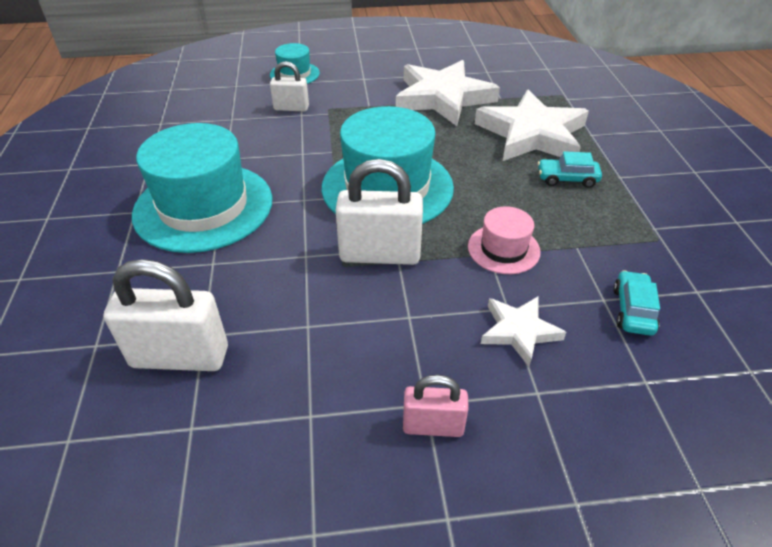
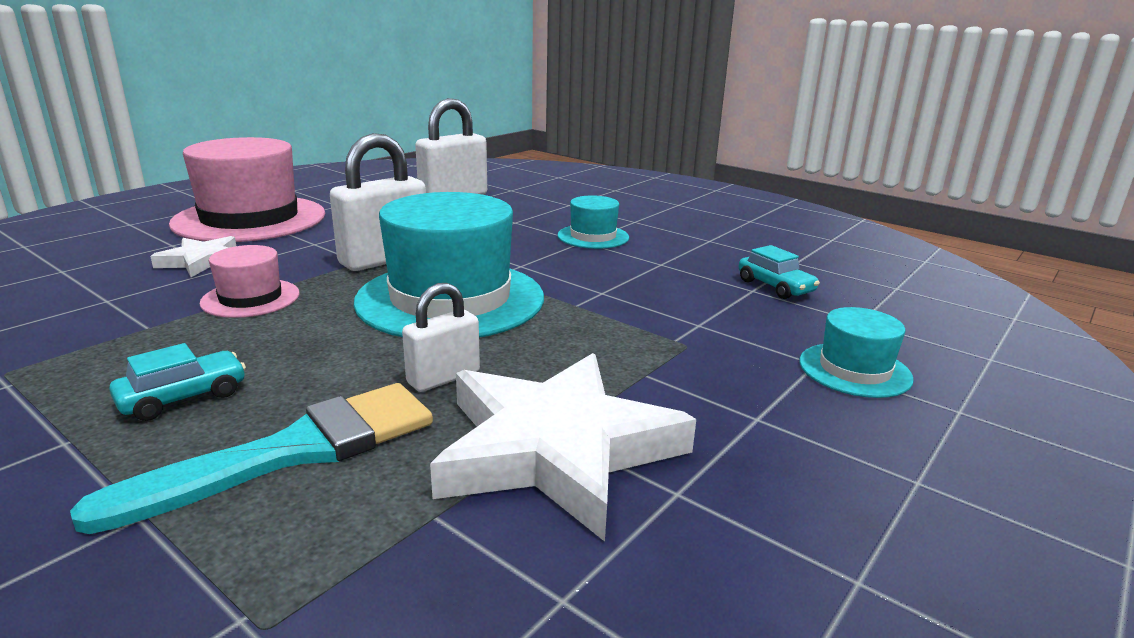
camera: 135 degrees right, 20 degrees down
(203, 206) = (593, 236): turquoise hat -> turquoise hat, size x0.49
(291, 108) = (728, 325): white padlock -> white padlock (443, 378)
(433, 426) = (250, 219): pink padlock -> pink hat
(532, 134) = (293, 452): white star -> turquoise brush
(633, 310) = (67, 302): turquoise car -> turquoise car (775, 287)

